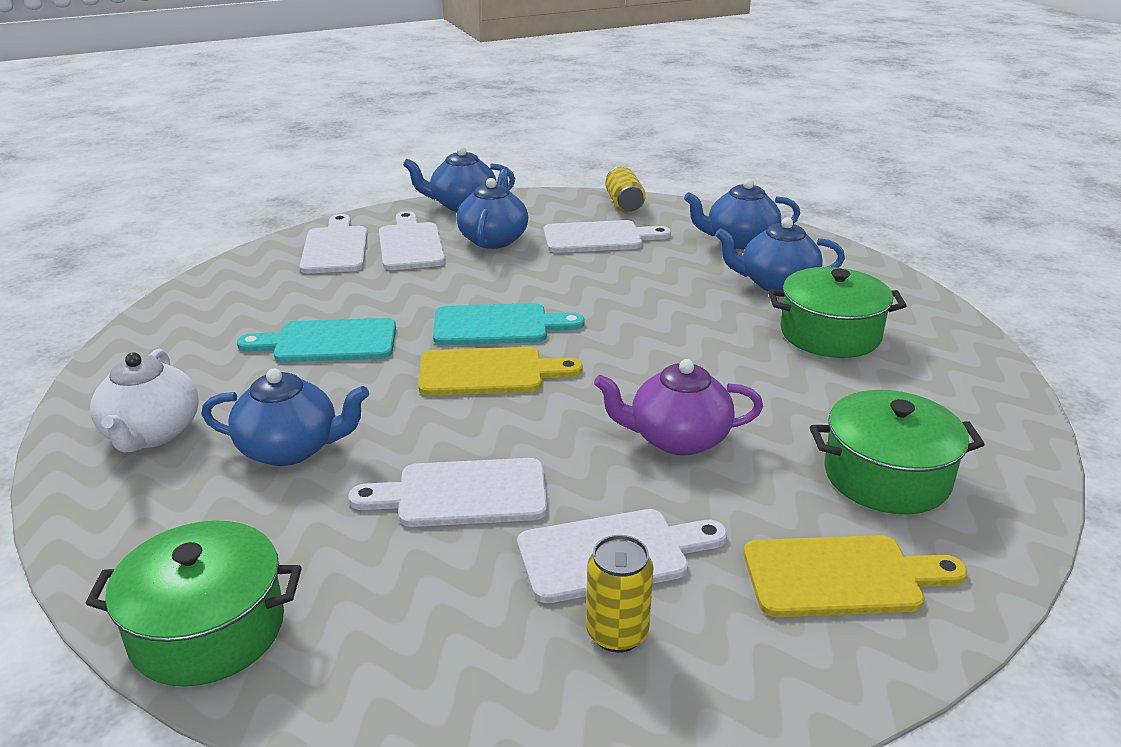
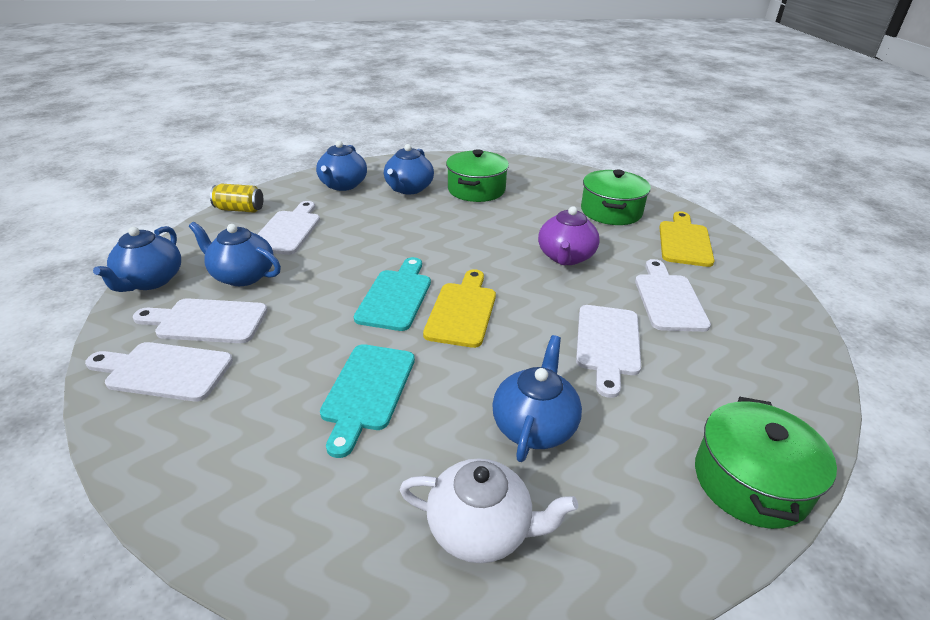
camera: 75 degrees left, 5 degrees up
(617, 633) = (730, 309): yellow can -> none

